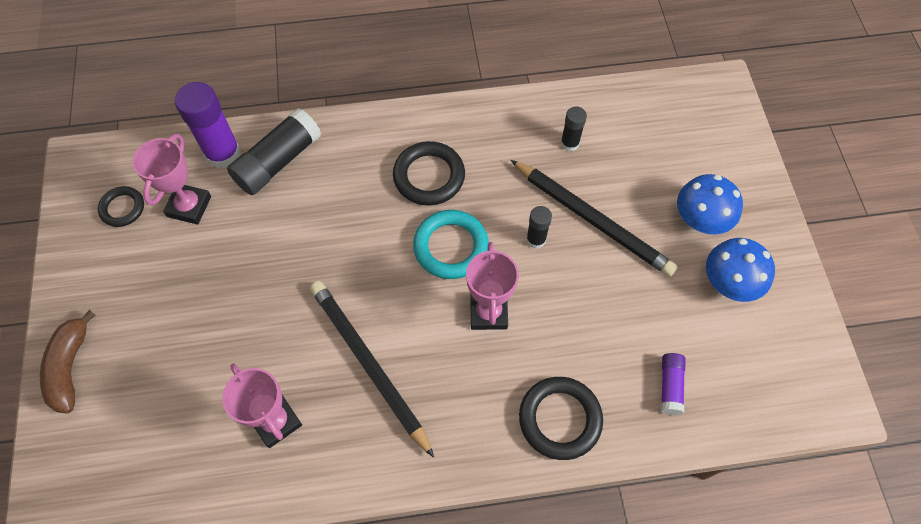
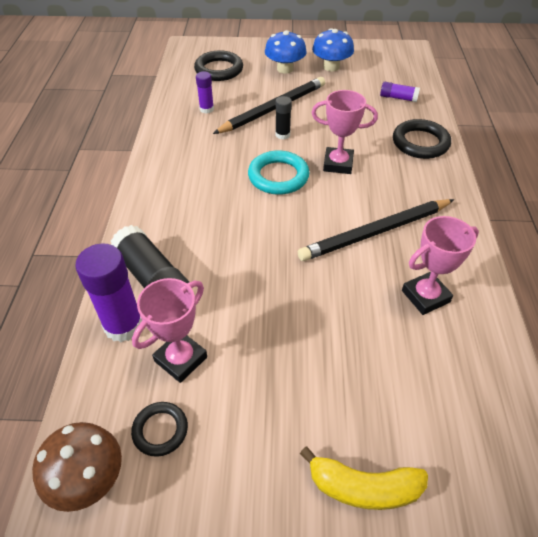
camera: 80 degrees left, 15 degrees down
(70, 367) = (363, 487): brown banana -> yellow banana
(85, 172) = (88, 478): none -> brown mushroom
(189, 206) = (181, 359): pink trophy -> pink trophy turned 75 degrees counterclockwise
(429, 176) = (209, 181): black ring -> black ring (219, 70)
(569, 143) = (206, 109): black glue stick -> purple glue stick

